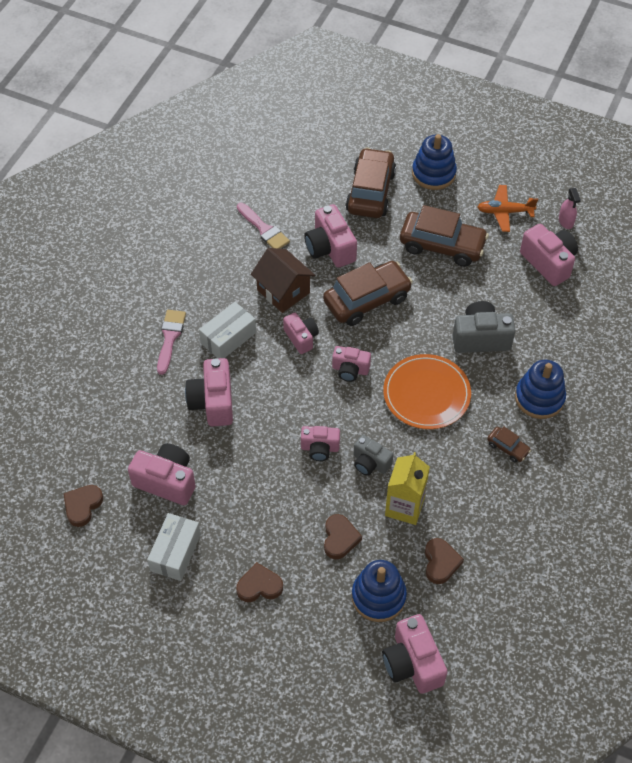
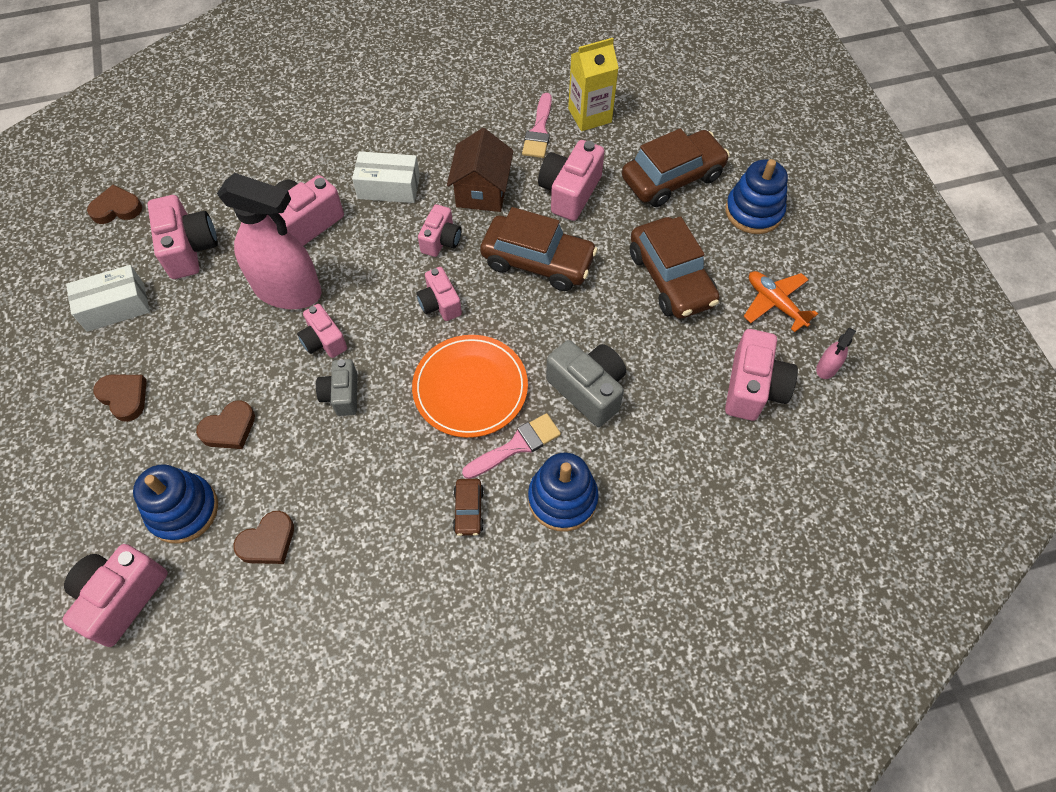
camera: 50 degrees right, 5 degrees up
(170, 338) = (350, 147): pink brush -> pink brush (516, 445)
(260, 444) = (288, 290): none -> pink spray bottle
(404, 506) = (312, 461): yellow carton -> yellow carton (589, 115)

